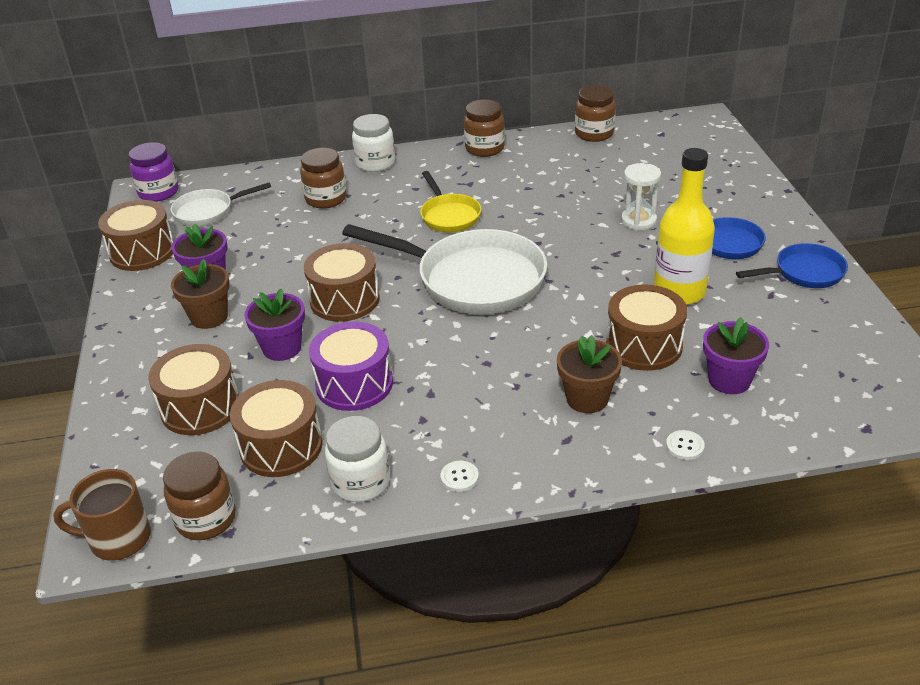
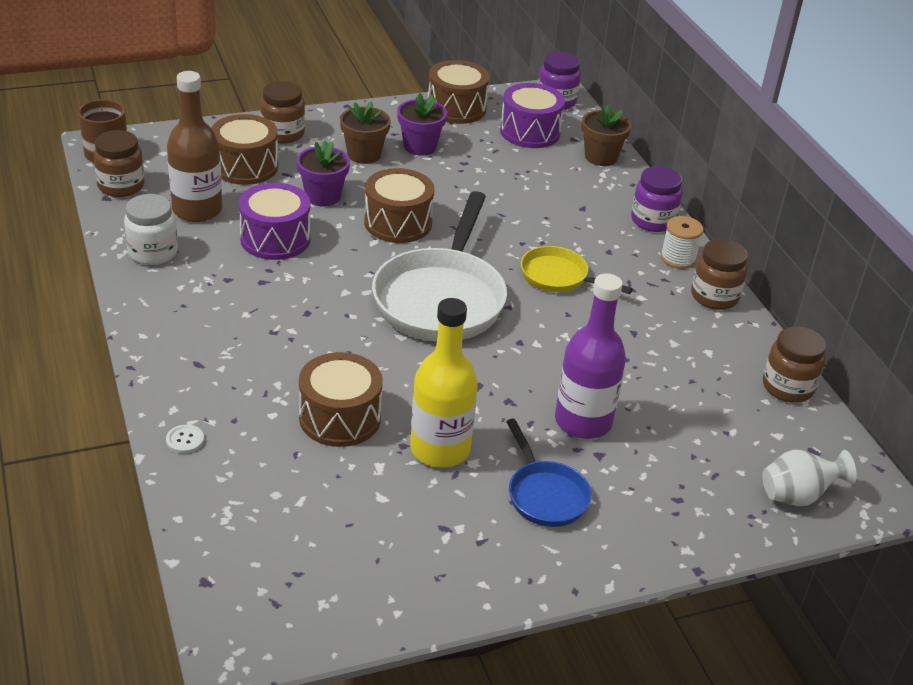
camera: 75 degrees right, 0 degrees up
(208, 211) = (530, 132): white pan -> purple drum
(281, 446) = (197, 210): brown drum -> brown bottle
(326, 199) = (571, 196): brown jar -> brown jar (283, 134)
(375, 163) = (653, 221): white jar -> purple jar
(431, 158) = (678, 258): none -> white spool
(449, 215) = (558, 277): yellow pan -> yellow pan turned 60 degrees clockwise
(459, 477) = (154, 303): white button -> none
(587, 398) = (255, 377): brown flower pot -> brown flower pot (600, 157)
(638, 221) = (583, 421): white hourglass -> purple bottle
(707, 145) = (797, 496): none -> white vase
(729, 380) = (284, 479): purple flower pot -> none
(804, 273) = (495, 564): blue pan -> none

